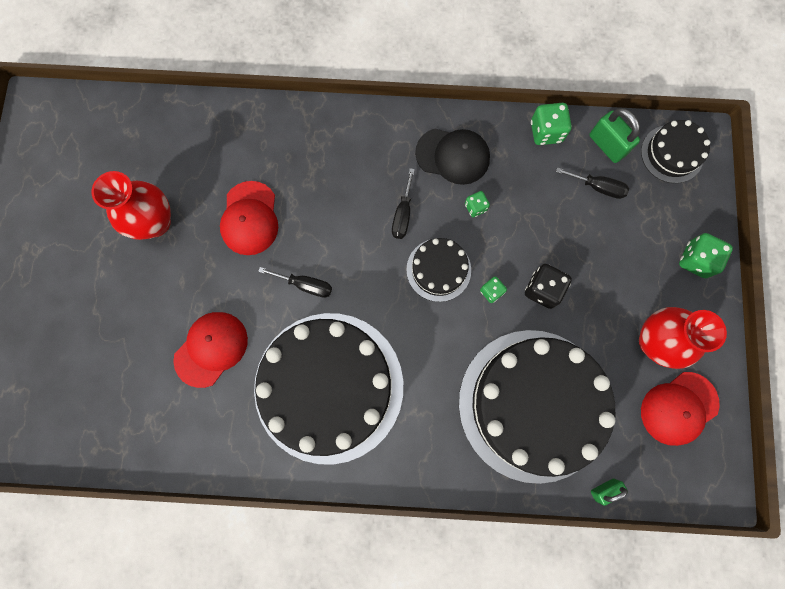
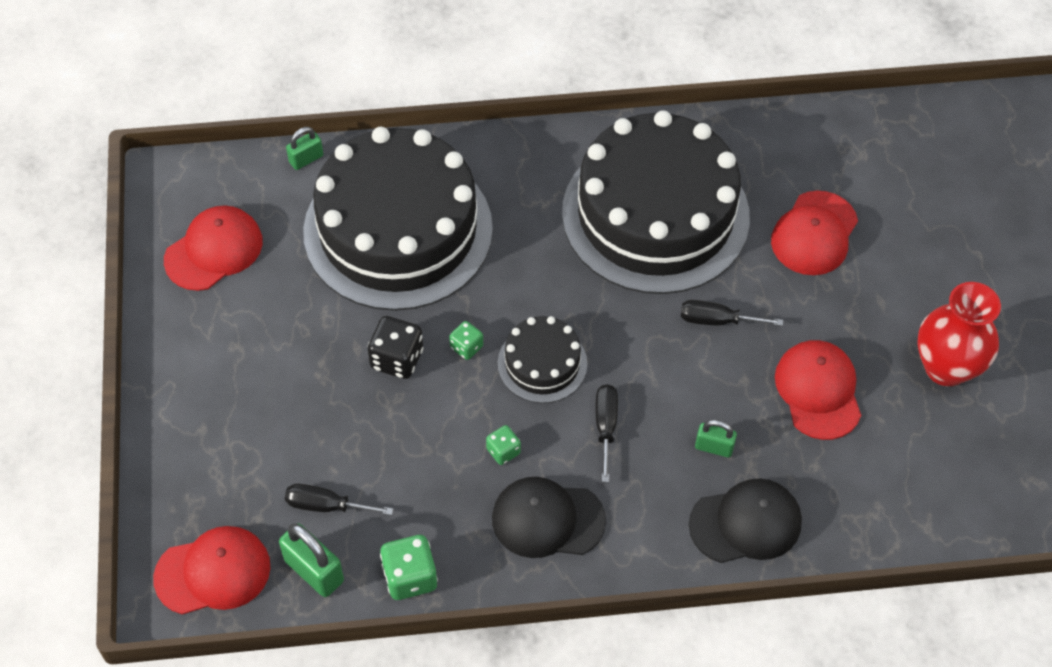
camera: 170 degrees right, 20 degrees down
(325, 134) = (746, 523): none -> black cap
(332, 189) = (714, 447): none -> green padlock
(654, 341) = (244, 318): red vase -> none
(672, 154) = (213, 572): black cake -> red cap
(695, 260) = (184, 426): green dice -> none

